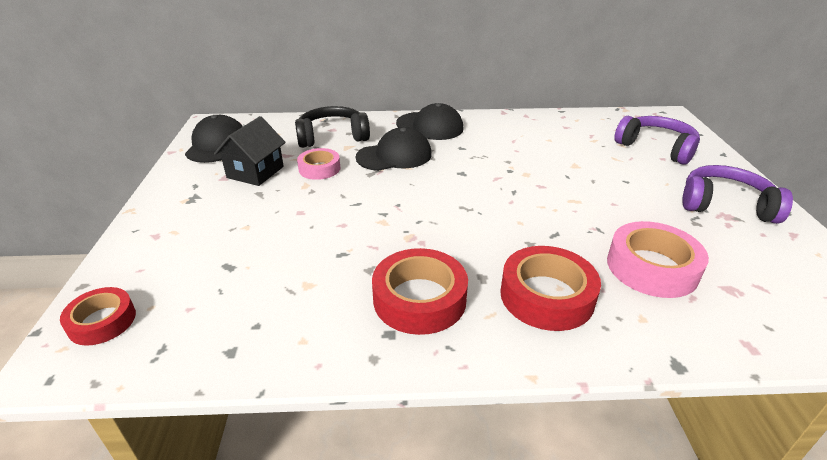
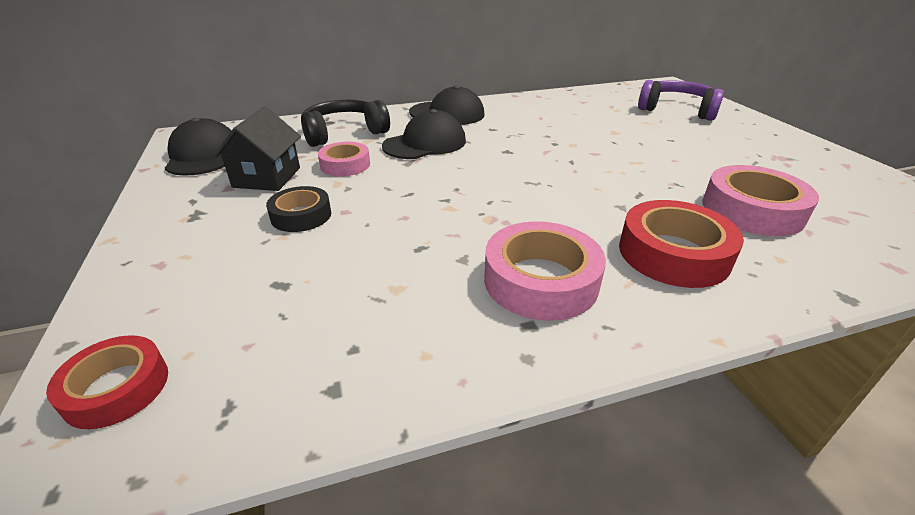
camera: 15 degrees left, 0 degrees up
(266, 211) = (301, 215): none -> black tape
(419, 299) = (540, 280): red tape -> pink tape
(725, 205) = (772, 149): purple headphones -> none

